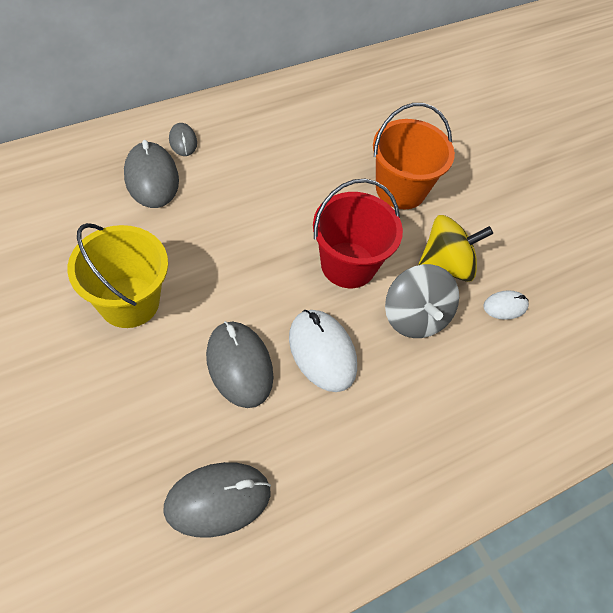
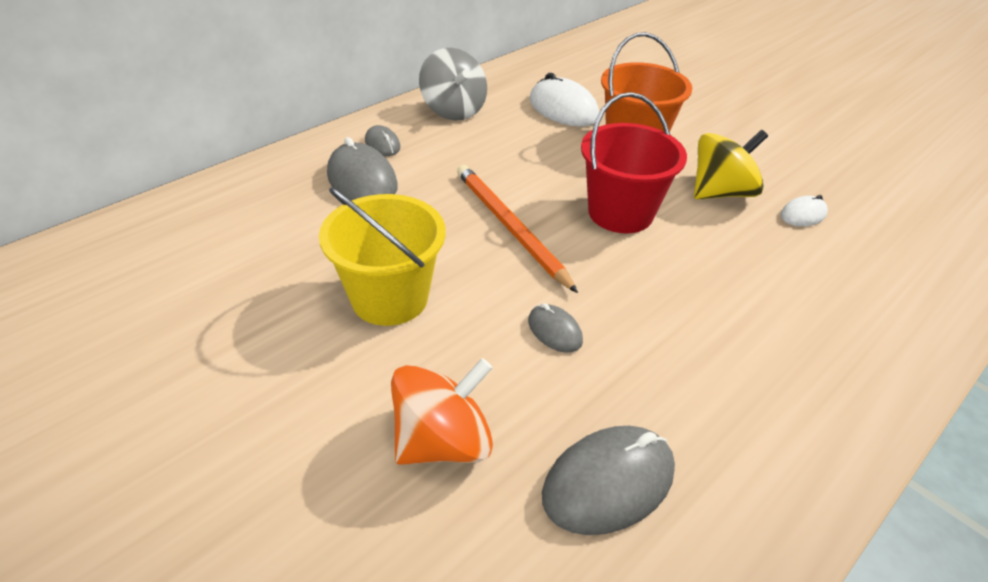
camera: 10 degrees left, 15 degrees down
(119, 435) = (443, 441): none -> orange spinning top
(239, 365) = (554, 331): grey mouse -> grey mouse, size x0.54
(250, 257) = (510, 227): none -> orange pencil
(322, 352) = (641, 296): white mouse -> white mouse (563, 109)
(415, 317) = (719, 243): grey spinning top -> grey spinning top (453, 110)

